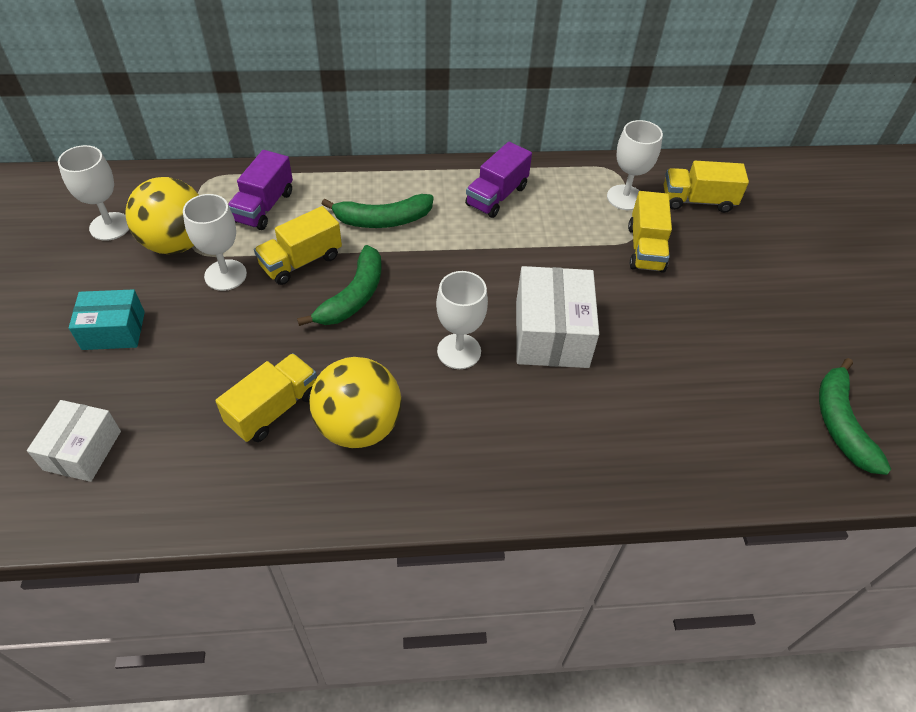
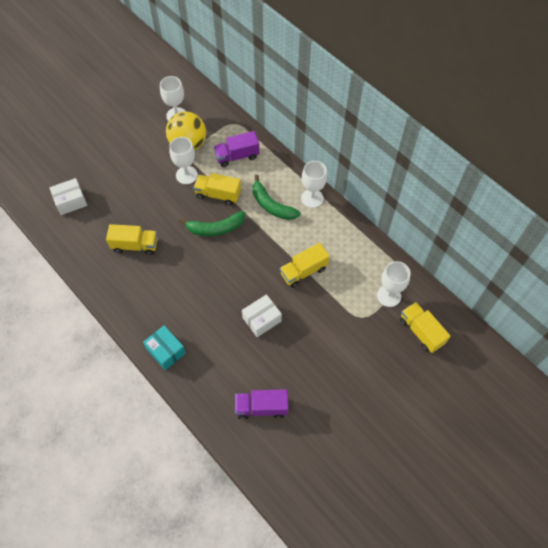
camera: 55 degrees right, 10 degrees up
(113, 330) = (127, 163): turquoise box -> turquoise box (166, 351)
(359, 426) = (150, 280): yellow ball -> none
(459, 351) = (219, 289): white goblet -> white goblet (312, 198)
(497, 196) = (333, 239): purple truck -> purple truck (262, 407)
(551, 334) = (262, 319): white box -> white box, size x0.64
(645, 248) = (358, 327): yellow truck -> yellow truck (303, 271)
(840, 424) = (312, 478): green banana -> none

